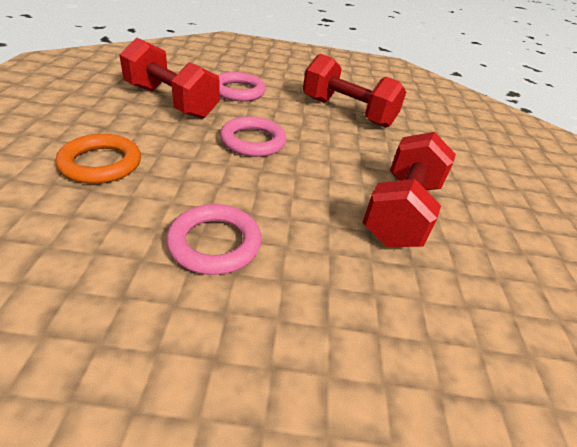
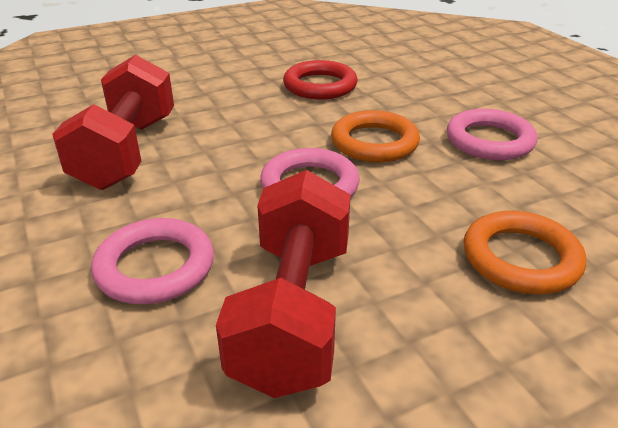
camera: 115 degrees left, 5 degrees down
(276, 186) = (374, 142): none -> orange ring
(401, 211) = (320, 86): red dumbbell -> red ring

